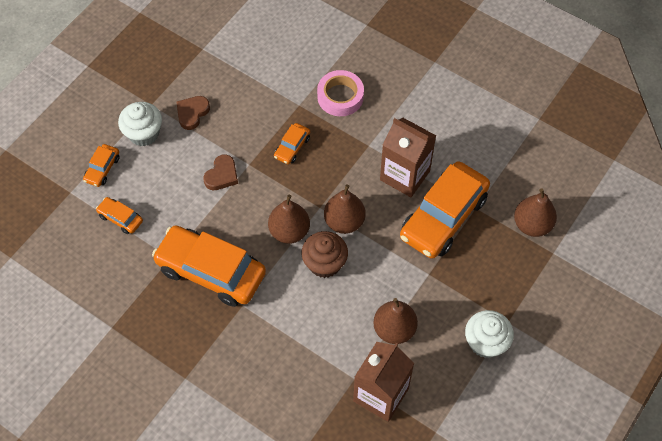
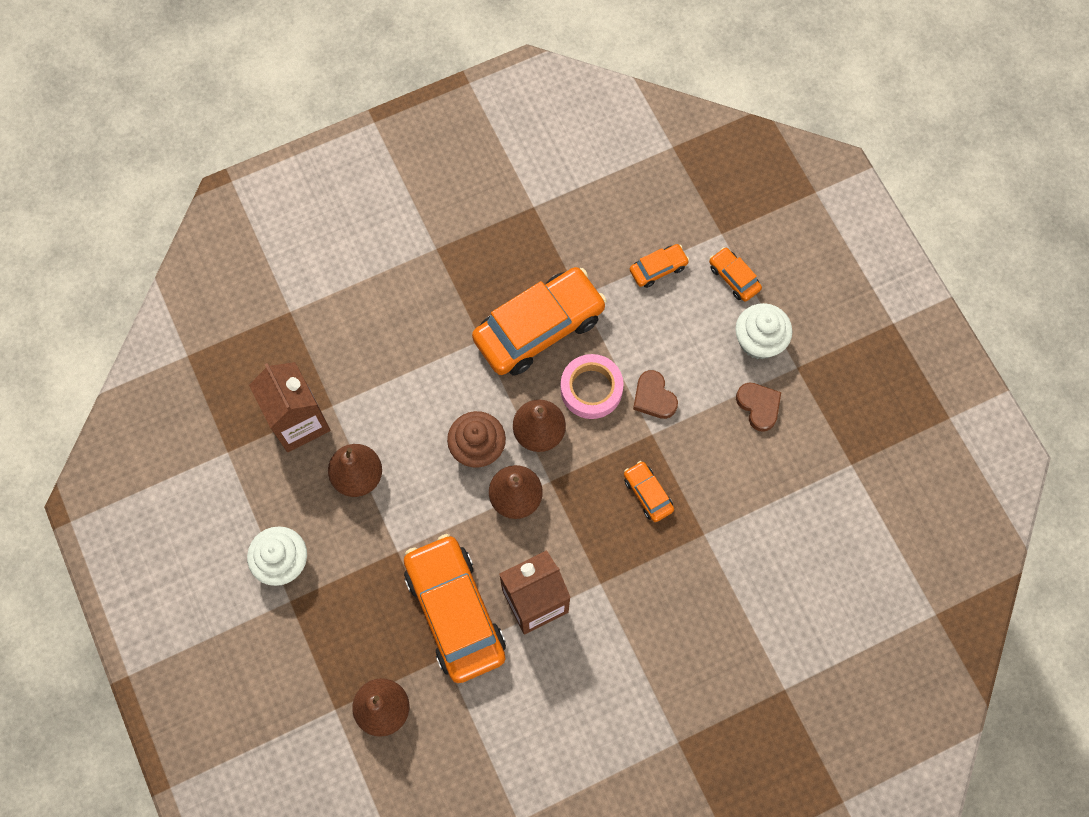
camera: 120 degrees right, 10 degrees up
(340, 96) = (689, 590): pink tape -> pink tape (591, 389)

